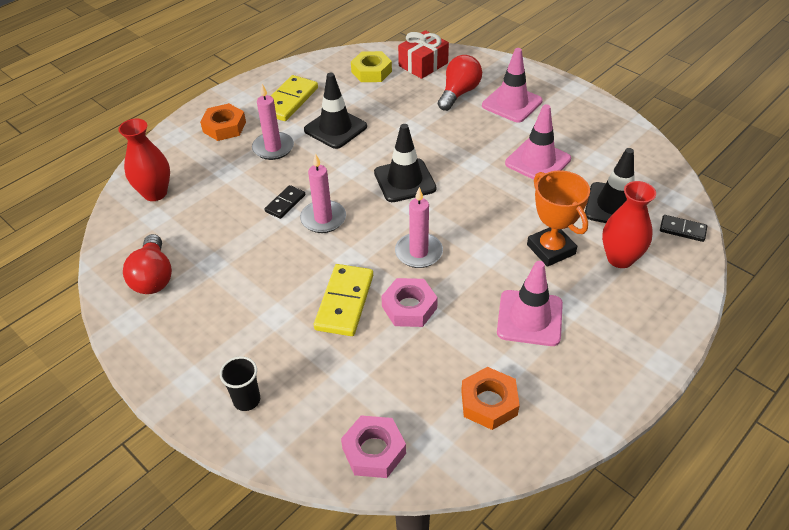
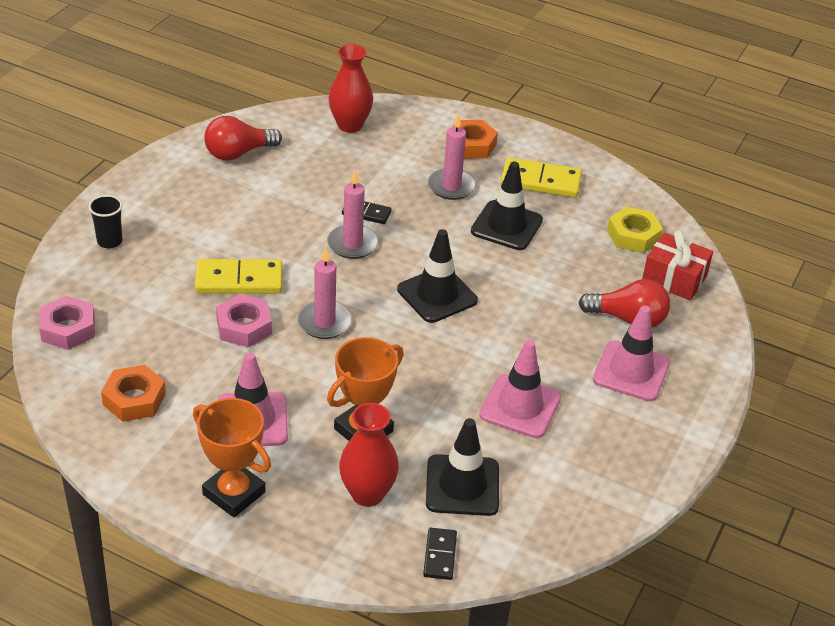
camera: 70 degrees right, 5 degrees down
(615, 342) = (234, 493): none -> orange trophy

